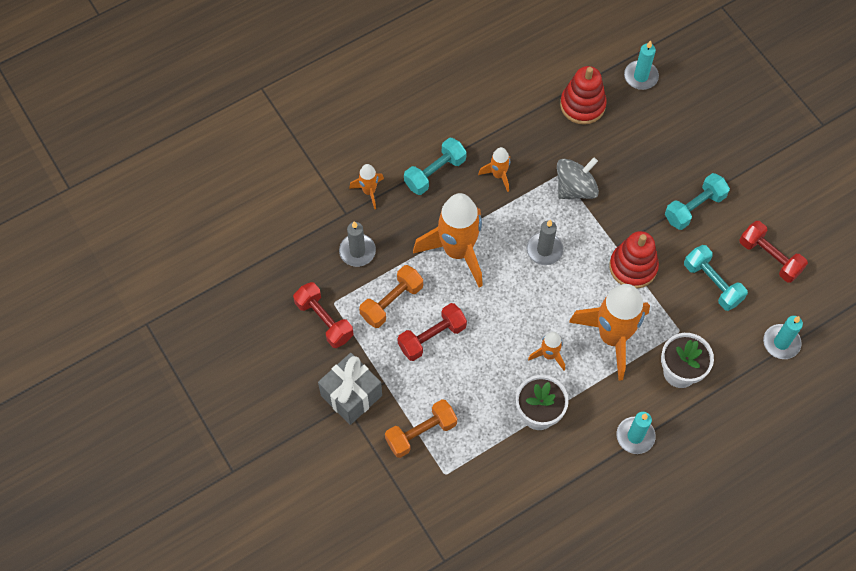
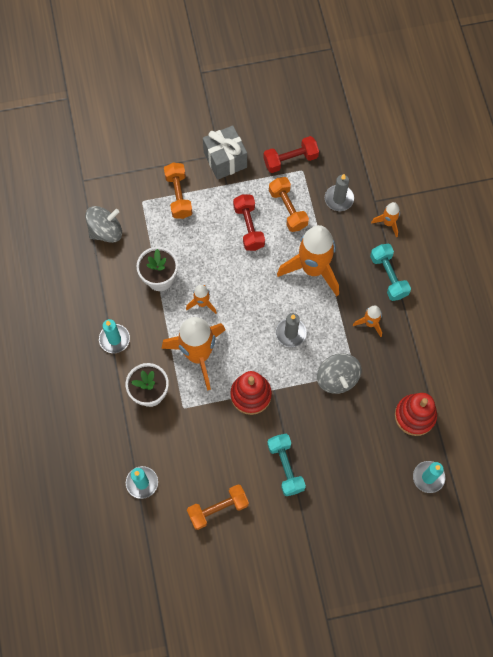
camera: 110 degrees right, 5 degrees up
(503, 502) = (106, 231): none -> grey spinning top
(712, 283) = (213, 451): turquoise dumbbell -> none
(769, 257) = (218, 509): red dumbbell -> orange dumbbell

